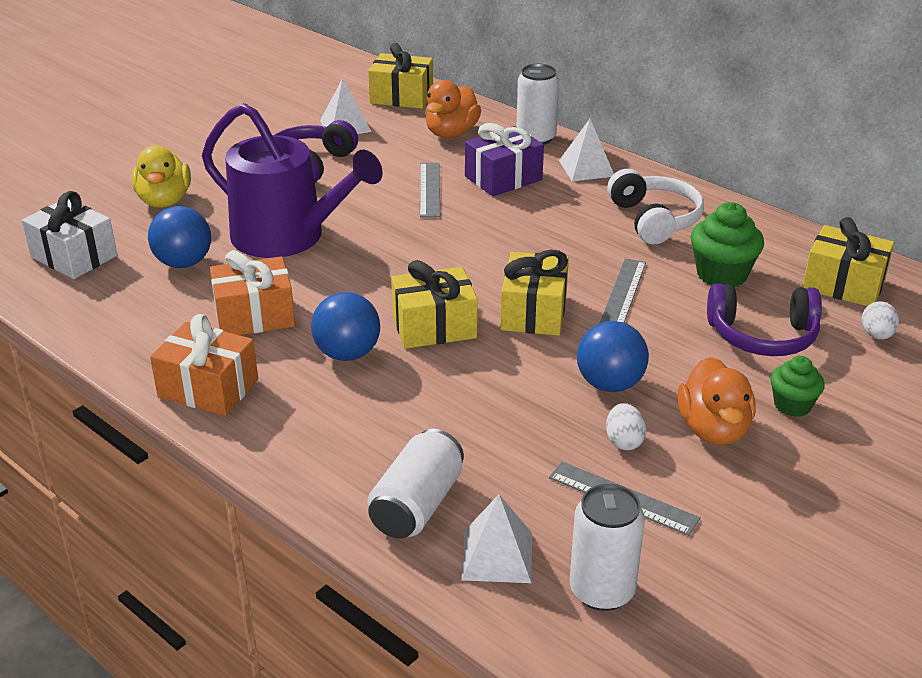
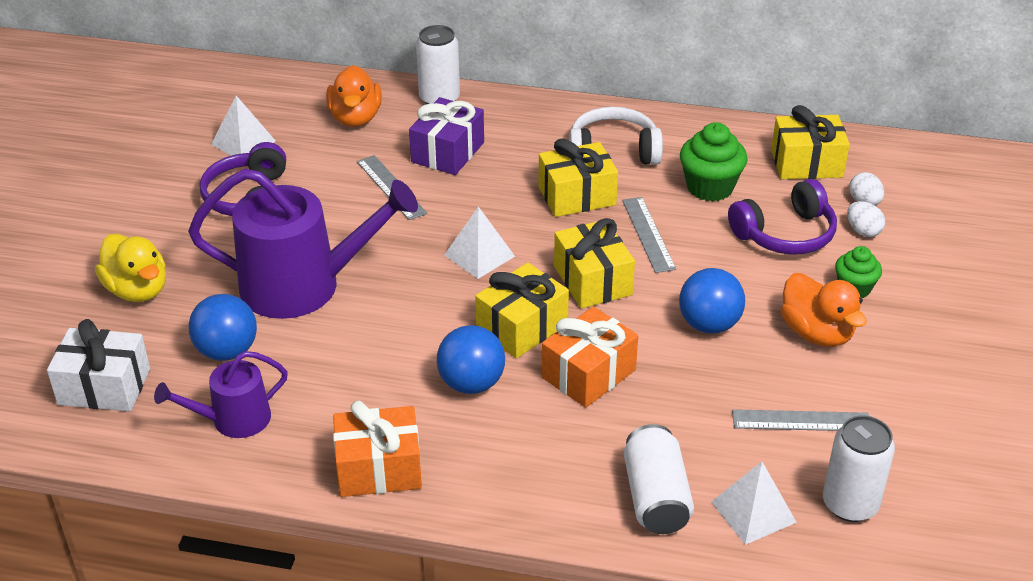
camera: 30 degrees left, 5 degrees up
(138, 312) = (234, 420): none -> purple watering can
(254, 316) = (351, 380): orange gift -> orange gift (588, 374)
(401, 97) = (269, 91): yellow gift -> yellow gift (577, 196)
(586, 168) = (512, 117): white pyramid -> white pyramid (479, 255)
(624, 441) = (762, 371): white egg -> white egg (863, 231)
(654, 219) = (613, 151): white headphones -> white headphones turned 45 degrees counterclockwise

